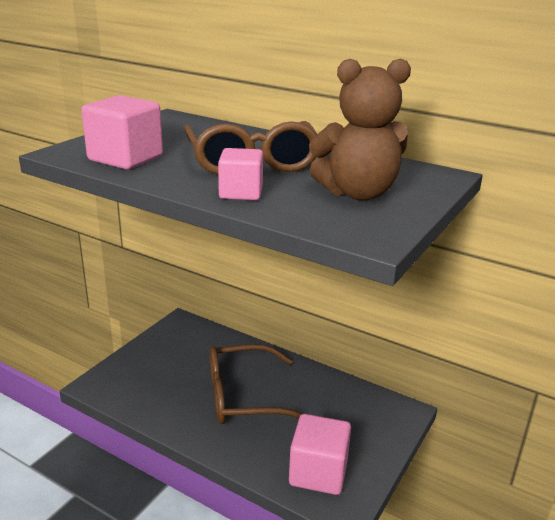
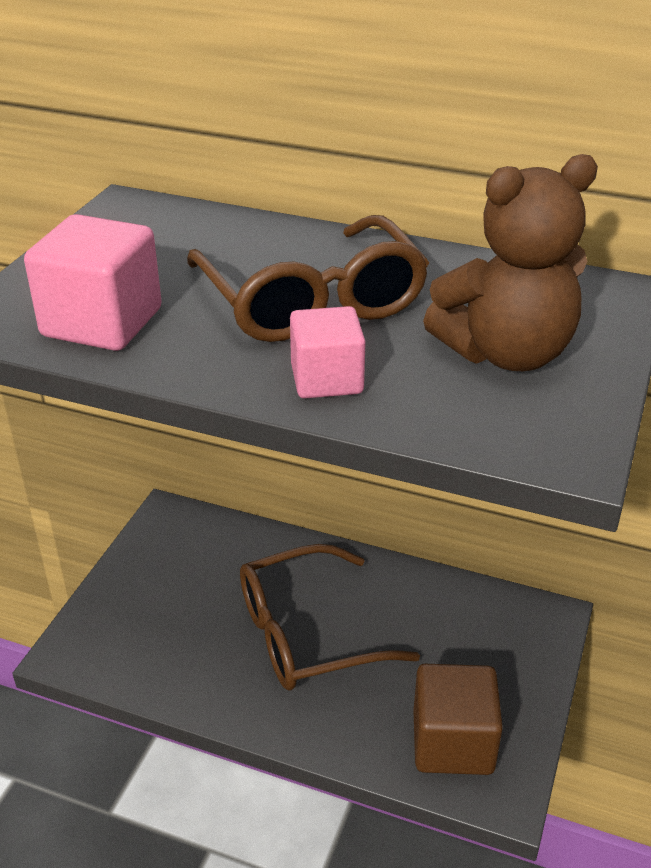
camera: 10 degrees left, 10 degrees up
(318, 472) = (452, 742): pink cube -> brown cube

